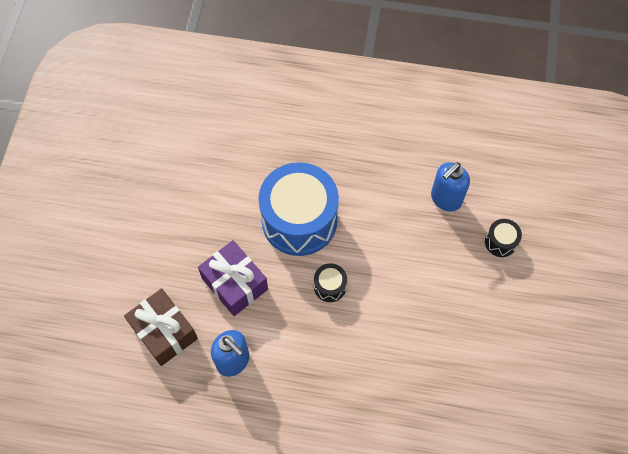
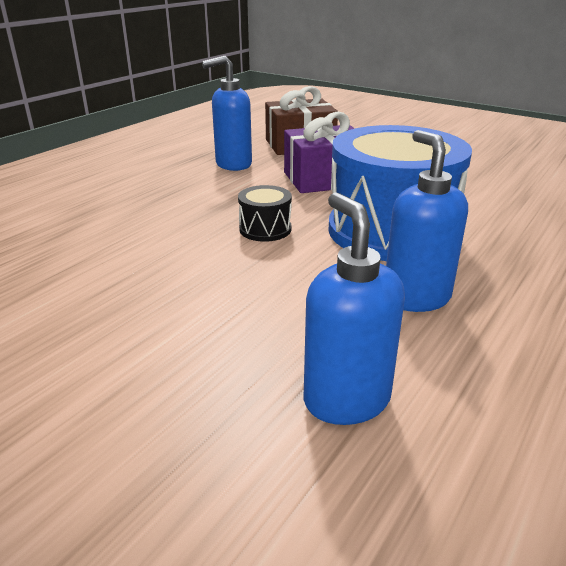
camera: 115 degrees right, 35 degrees down
(364, 192) = (416, 297): none -> blue soap dispenser
(500, 242) = (165, 455): black drum -> none

